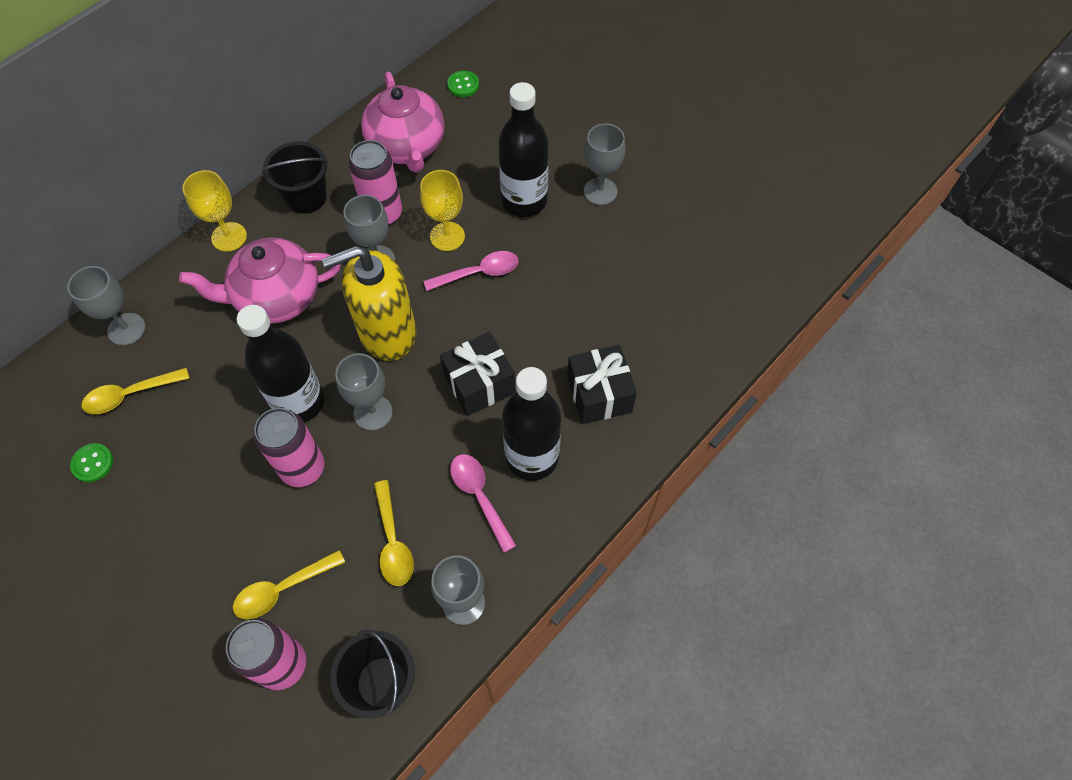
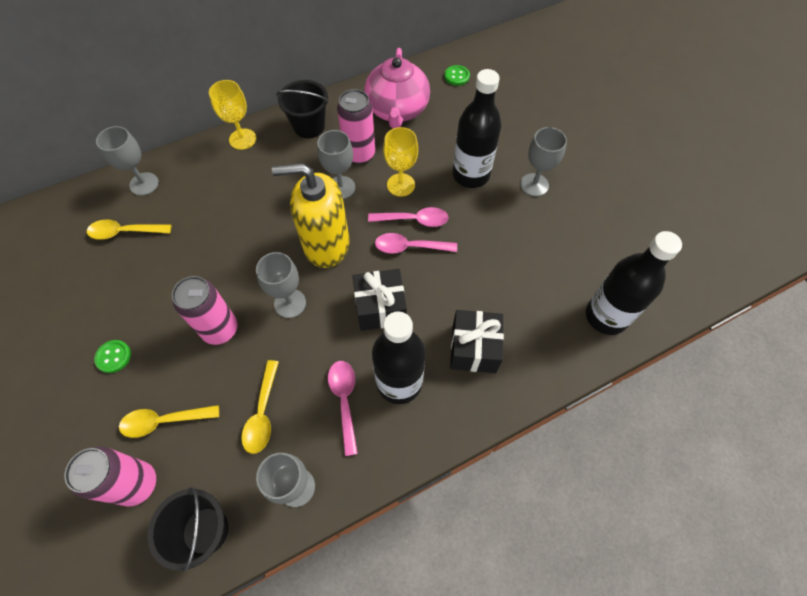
camera: 20 degrees right, 0 degrees up
(92, 463) = (77, 274): green button -> green button (113, 357)
(277, 298) = (257, 193): pink teapot -> none
(299, 402) = (239, 277): black bottle -> black bottle (606, 316)
(485, 305) = (409, 247): none -> pink spoon

